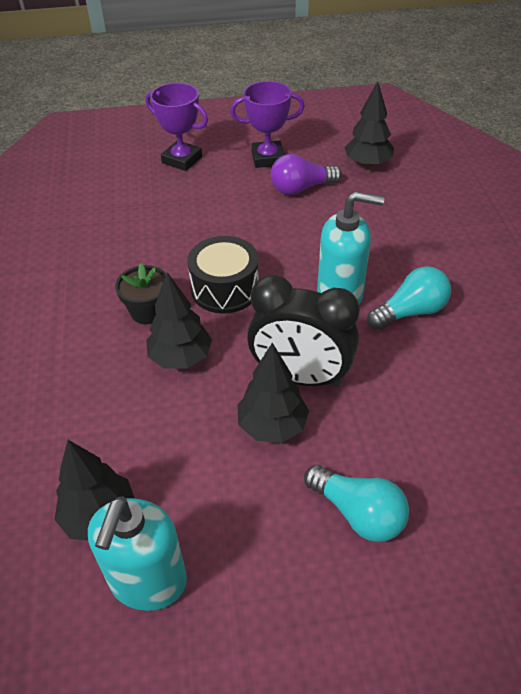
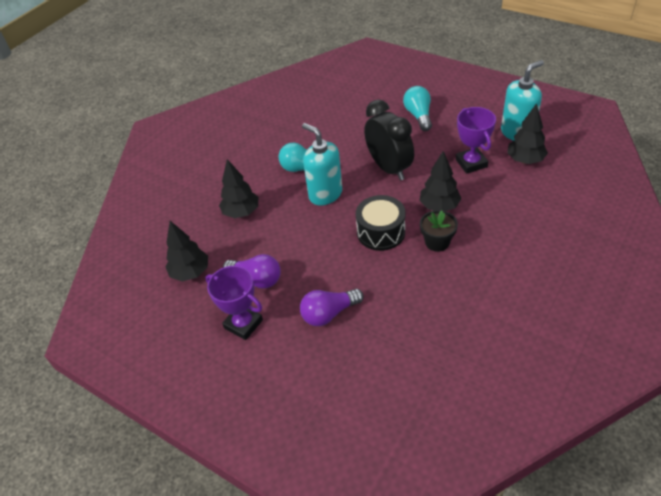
camera: 135 degrees left, 0 degrees up
(182, 160) = (304, 368): purple trophy -> purple trophy (471, 163)
(201, 198) = (329, 313): none -> purple light bulb
(272, 426) = (422, 156): black tree -> black tree (241, 212)

